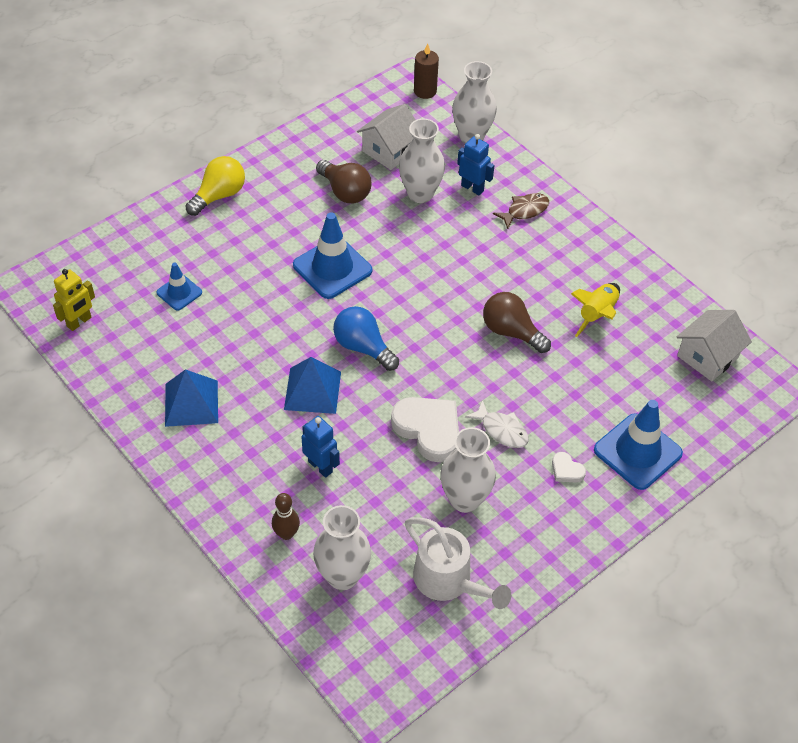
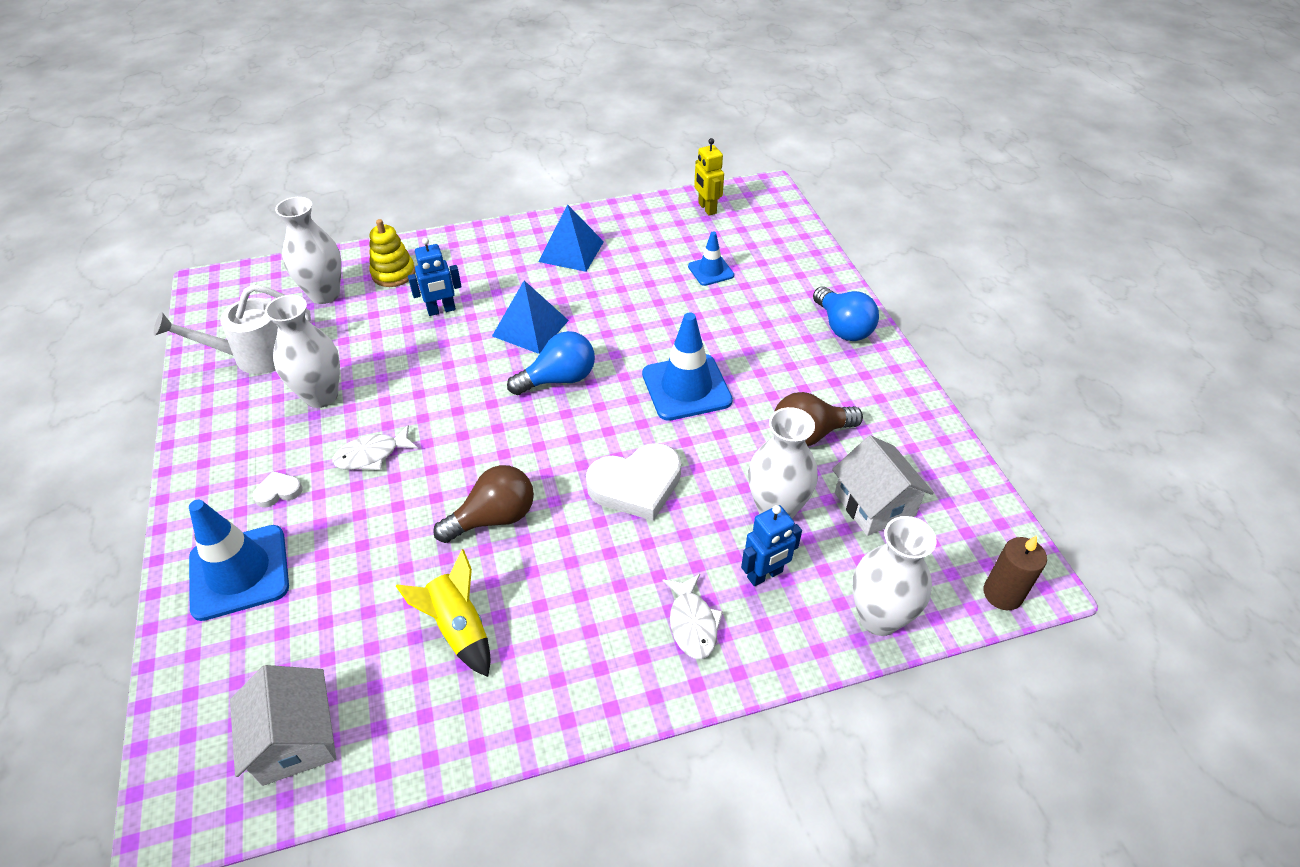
camera: 115 degrees right, 5 degrees down
(219, 195) = (842, 327): yellow light bulb -> blue light bulb
(286, 534) = (393, 273): brown bowling pin -> yellow stacking toy
(428, 430) = (420, 396): white heart -> white heart (636, 485)
(524, 211) = (692, 623): brown fish -> white fish

